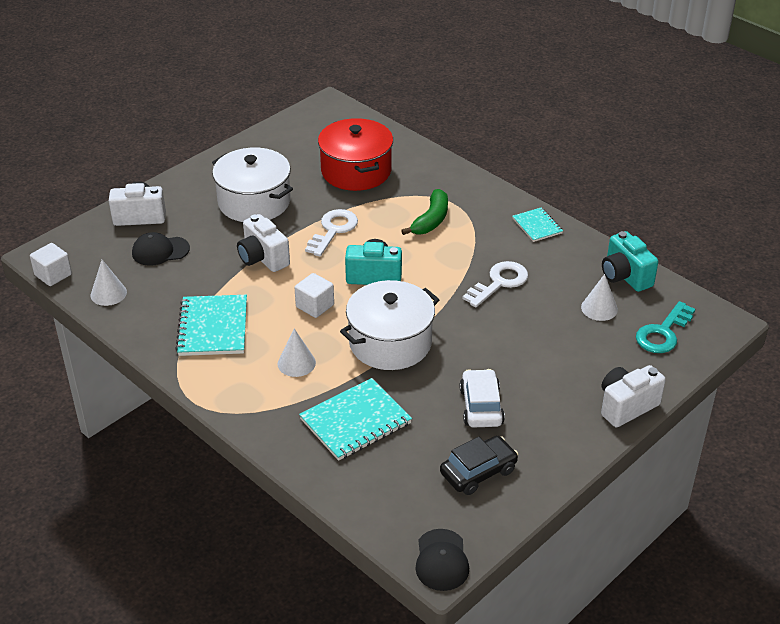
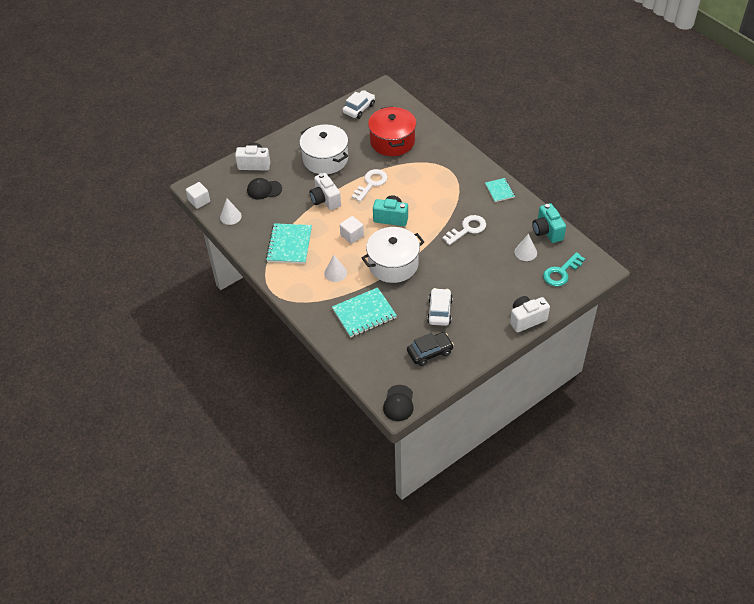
camera: 10 degrees right, 10 degrees up
(296, 131) = (359, 108): none -> white car
(431, 220) = (433, 181): green banana -> none

